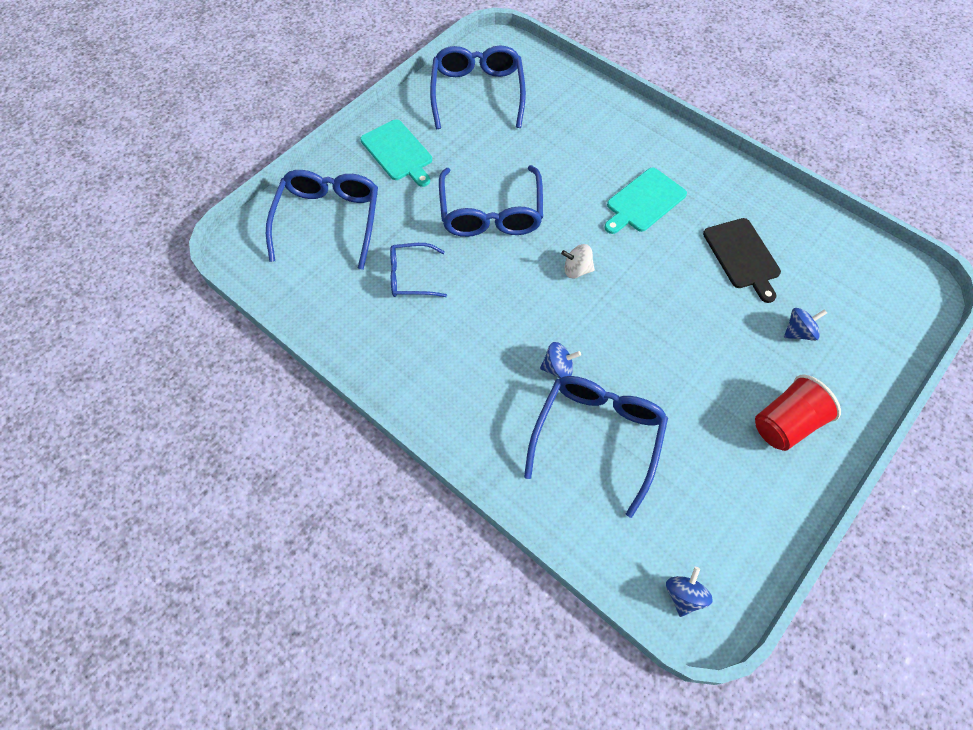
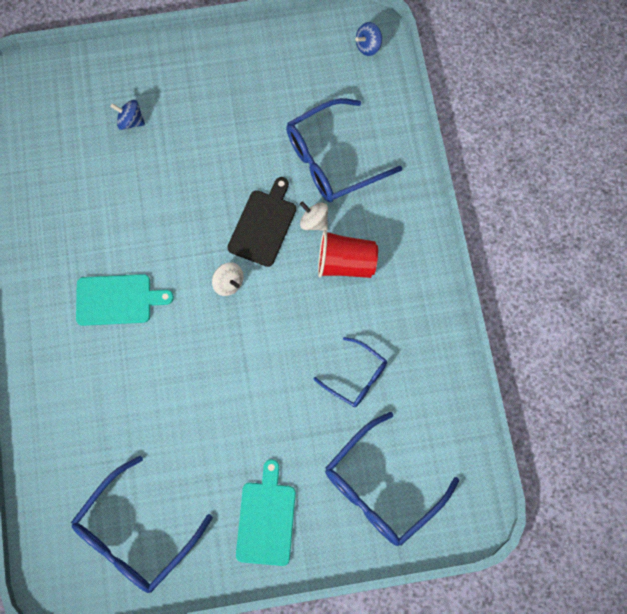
camera: 140 degrees left, 10 degrees up
(491, 214) = (245, 386): blue glasses -> none
(558, 368) = (314, 222): blue spinning top -> white spinning top
(742, 256) = (100, 199): black cutting board -> black cutting board (263, 225)
(785, 423) = (208, 79): red cup -> red cup (345, 263)

